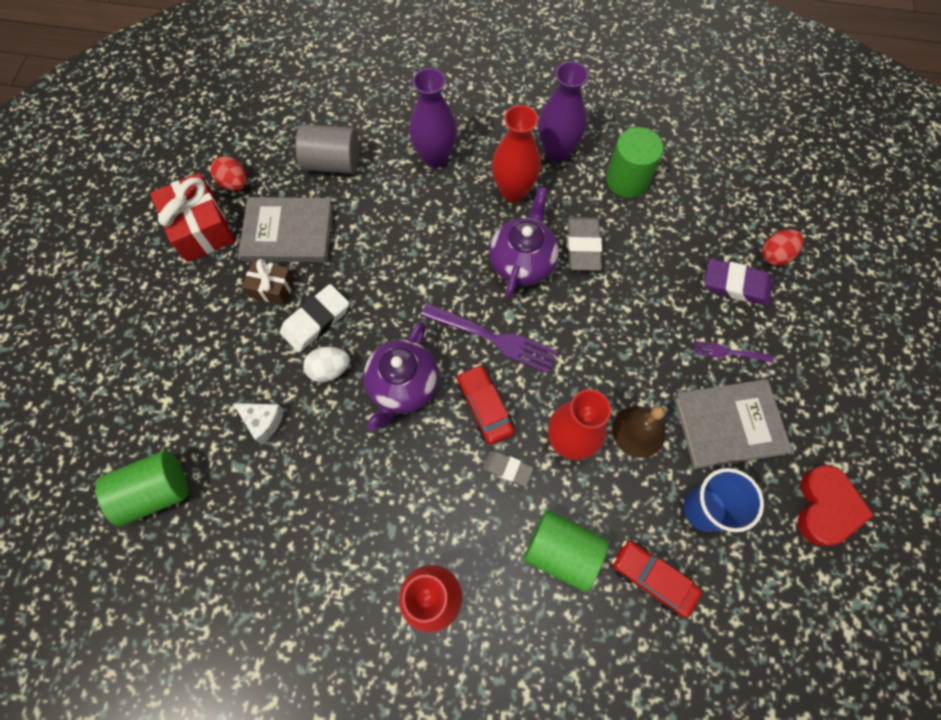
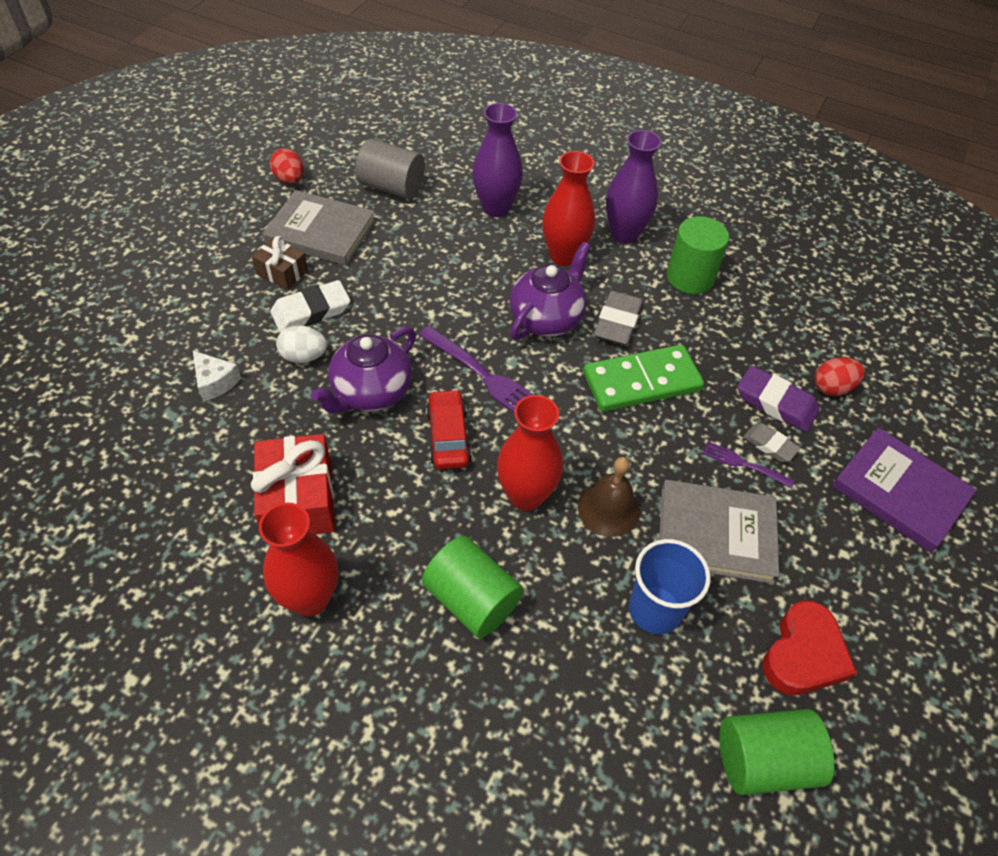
camera: 15 degrees right, 15 degrees down
(156, 492) = (79, 411): green cylinder -> green cylinder (764, 760)
(201, 228) = (239, 206): red gift -> red gift (298, 500)
(507, 469) = (447, 500): grey eraser -> grey eraser (770, 445)
(623, 300) = (641, 382): none -> green domino
(652, 578) = (564, 660): red car -> none
(854, 337) = (899, 492): none -> purple book

